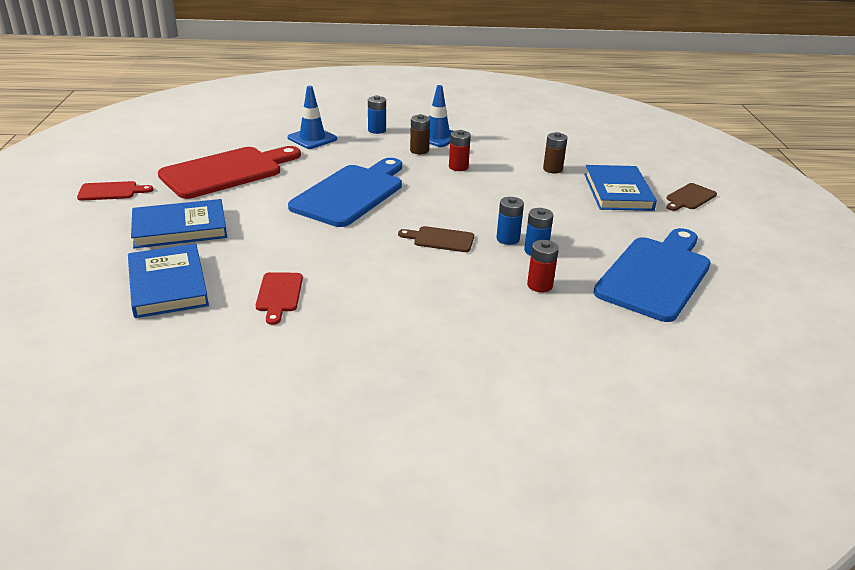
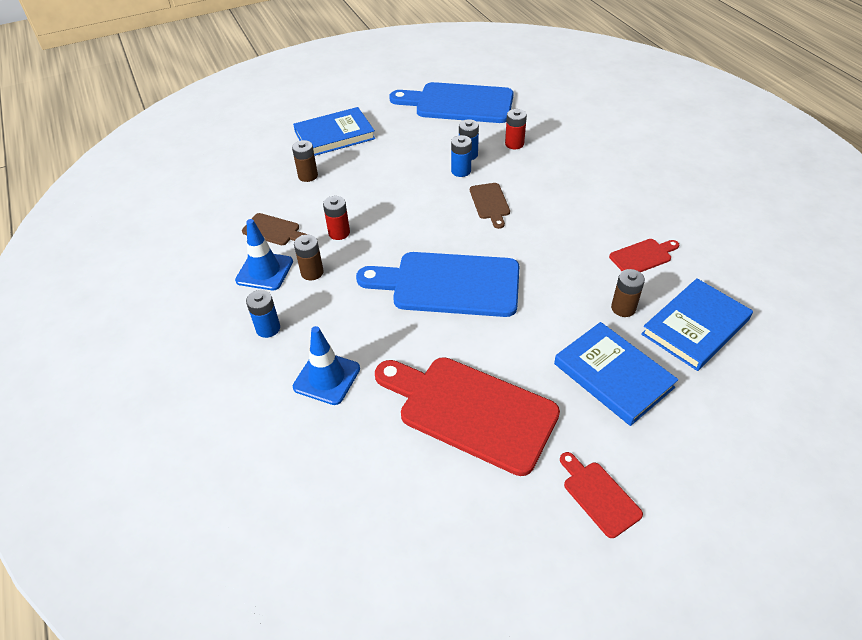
camera: 110 degrees left, 15 degrees up
(233, 258) = (623, 308): none -> brown battery
(689, 198) = (323, 103): brown cutting board -> brown cutting board (274, 230)

